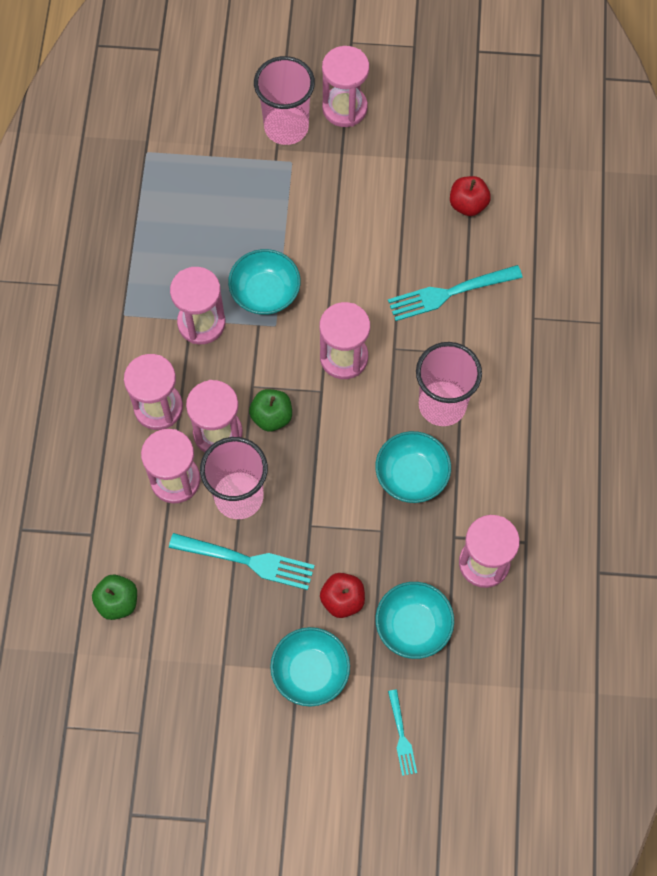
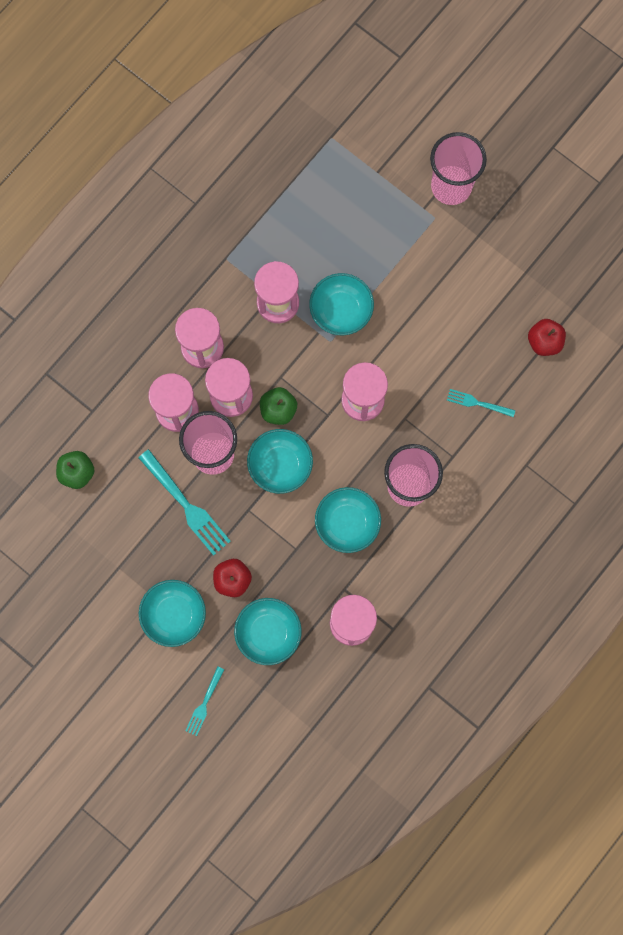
camera: 35 degrees right, 10 degrees up
(310, 465) = (280, 465): none -> turquoise bowl
(344, 108) = (507, 200): pink hourglass -> none
(450, 293) = (478, 403): turquoise fork -> turquoise fork, size x0.56

